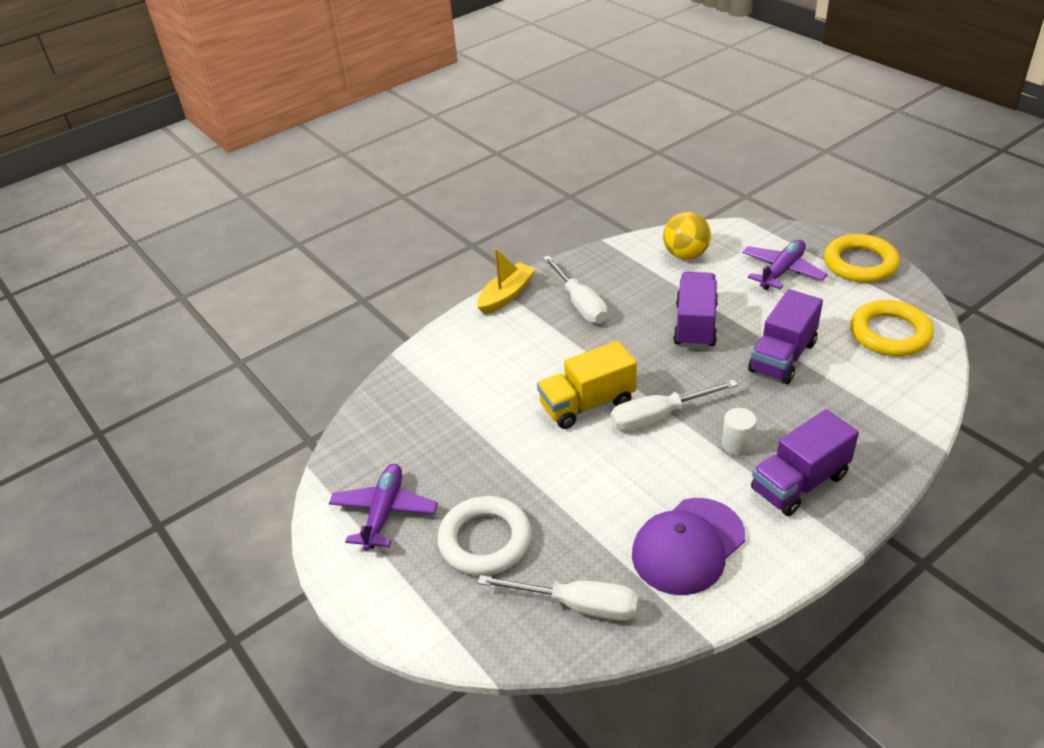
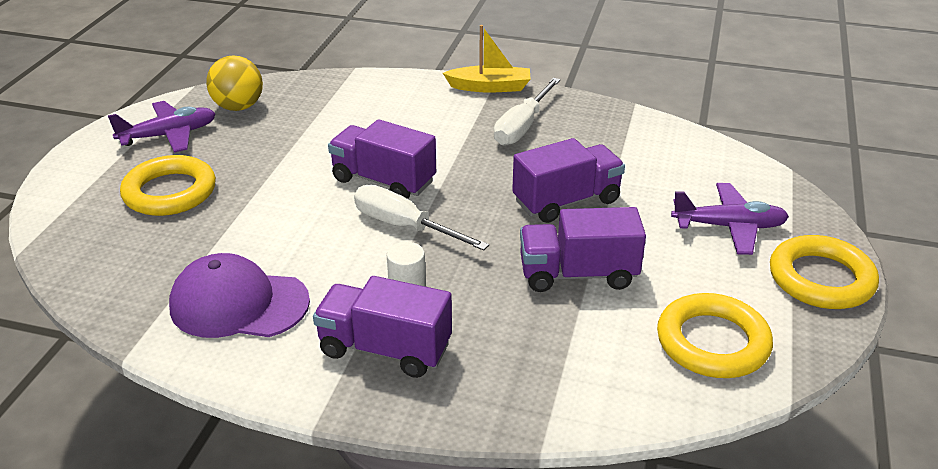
camera: 50 degrees right, 5 degrees down
(485, 540) = (170, 192): white ring -> yellow ring
(577, 605) = (124, 266): white screwdriver -> none
(587, 404) = (383, 181): yellow truck -> purple truck
(685, 255) = (675, 157): yellow ball -> yellow ball (238, 107)

